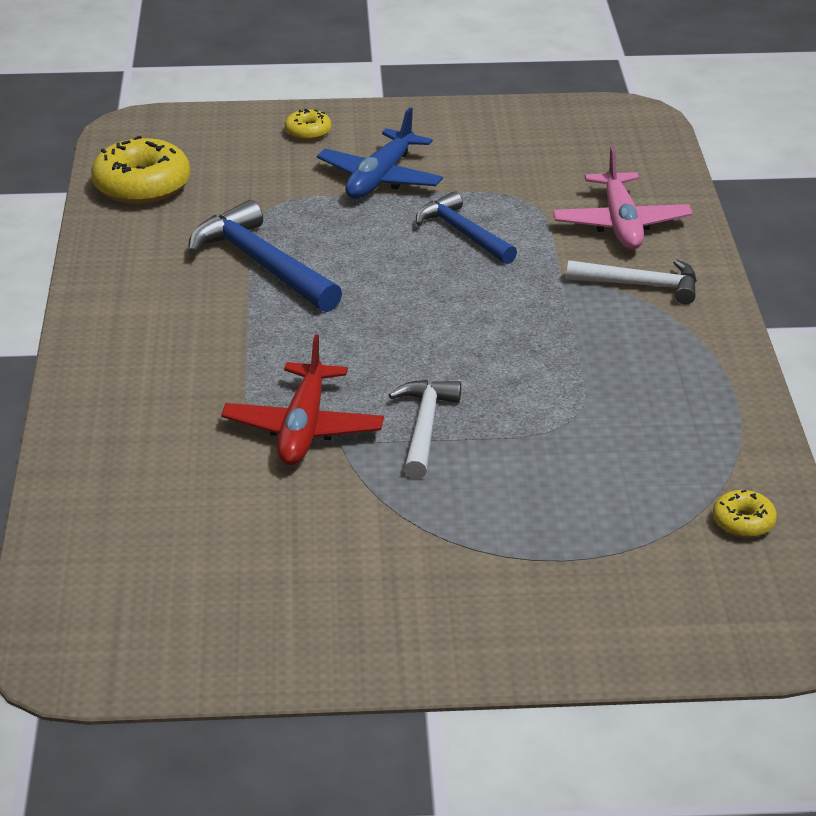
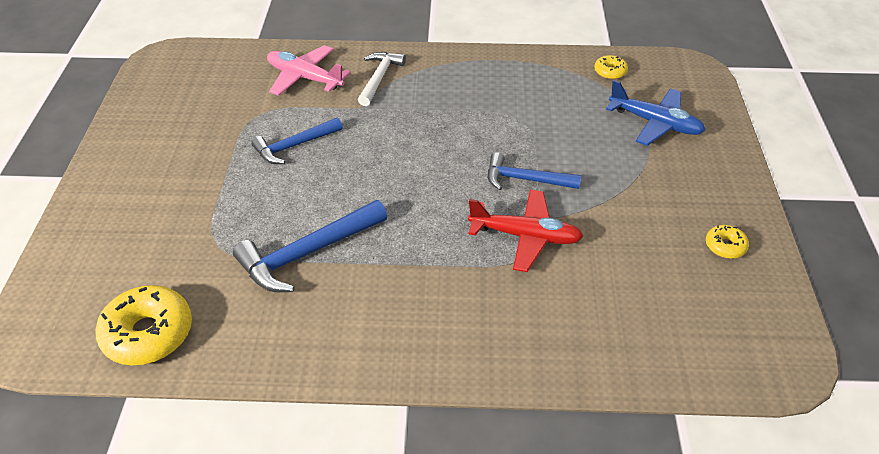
camera: 85 degrees left, 10 degrees up
(308, 132) = (102, 220): yellow donut -> yellow donut (725, 246)
(380, 178) = (199, 182): blue plane -> blue plane (655, 123)
(424, 427) = (525, 179): white hammer -> blue hammer
(621, 224) = (305, 78): pink plane -> pink plane turned 150 degrees counterclockwise

